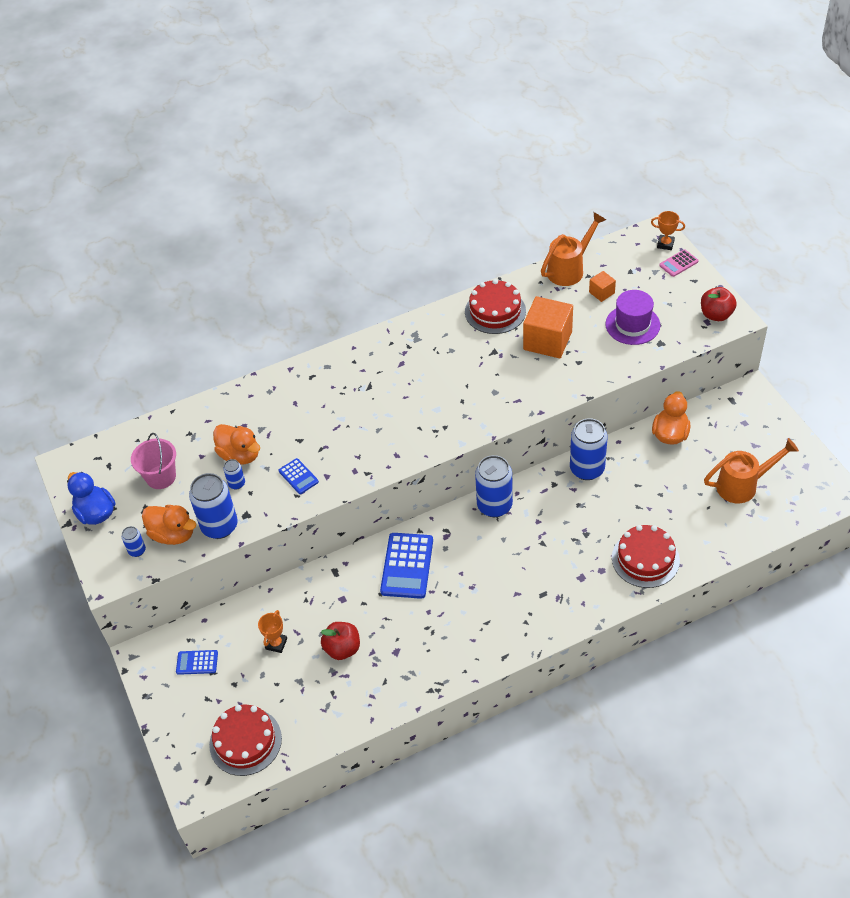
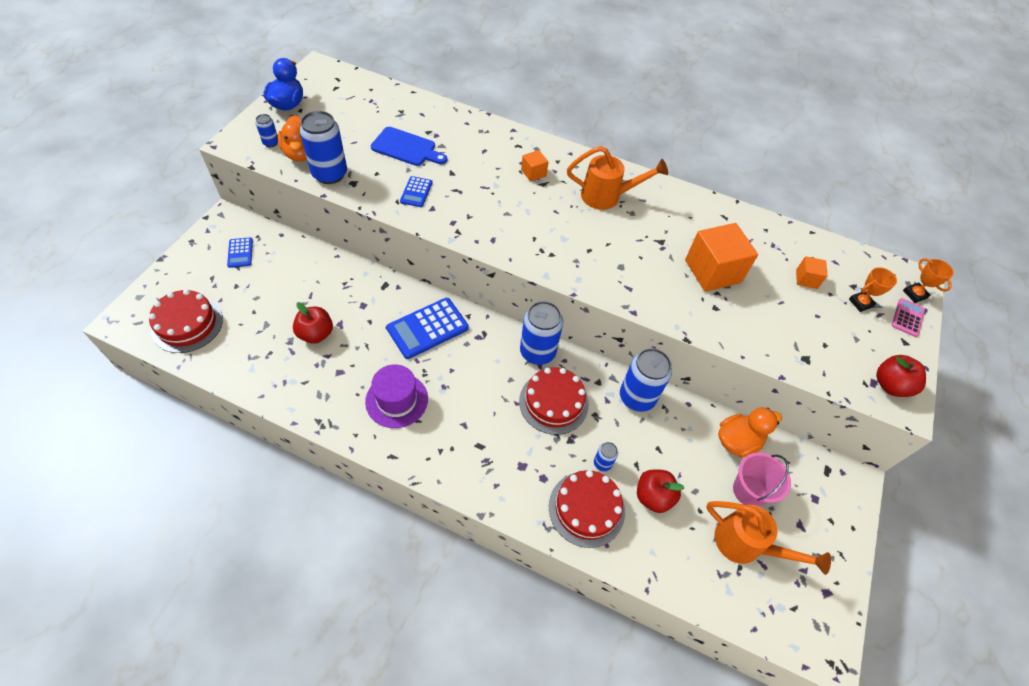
camera: 40 degrees right, 5 degrees up
(161, 477) = (348, 118): pink bucket -> pink bucket (749, 490)
(197, 662) = (240, 253): blue calculator -> blue calculator turned 150 degrees counterclockwise
(237, 484) = (378, 161): blue can -> blue can (602, 463)
(240, 455) = (406, 148): orange duck -> blue cutting board
(276, 644) = (290, 289): orange trophy -> orange trophy (860, 303)
(352, 385) = (533, 173): none -> orange cube
(495, 311) = (701, 218): red cake -> red cake (553, 402)
(570, 269) = (803, 241): orange watering can -> orange watering can (607, 196)
(632, 325) = (800, 324): purple hat -> purple hat (396, 400)
(669, 513) = (653, 496): none -> red apple
(678, 263) = (907, 318): pink calculator -> pink calculator turned 105 degrees clockwise

